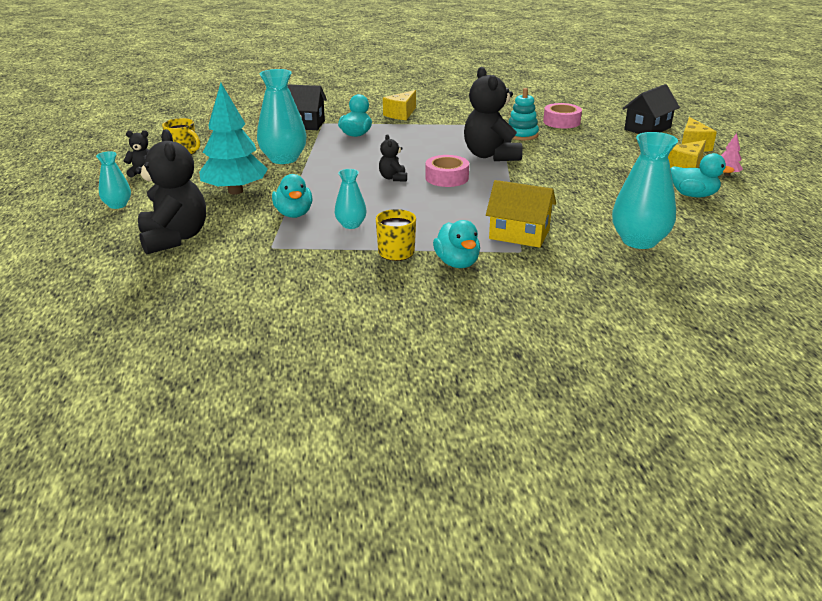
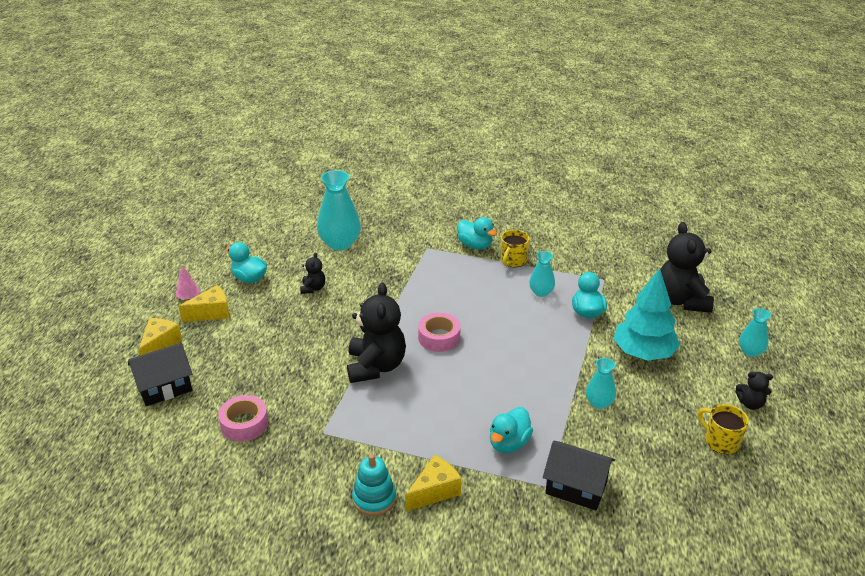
camera: 165 degrees left, 5 degrees up
(284, 159) = (599, 403): turquoise vase -> turquoise vase, size x0.55
(393, 178) = (490, 346): black teddy bear -> black teddy bear (313, 288)
(457, 263) = (475, 245): turquoise duck -> turquoise duck turned 135 degrees clockwise
(519, 234) = (418, 262): yellow house -> none
(522, 135) = (314, 402): turquoise stacking toy -> turquoise stacking toy (374, 498)

